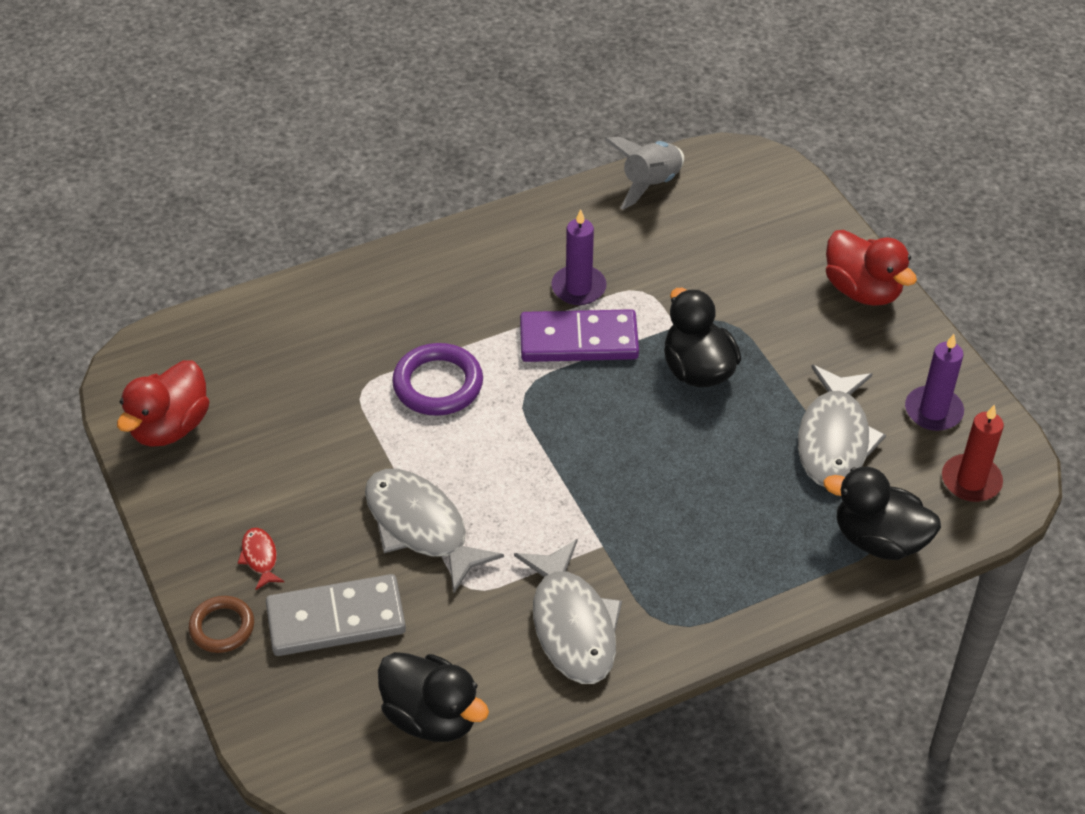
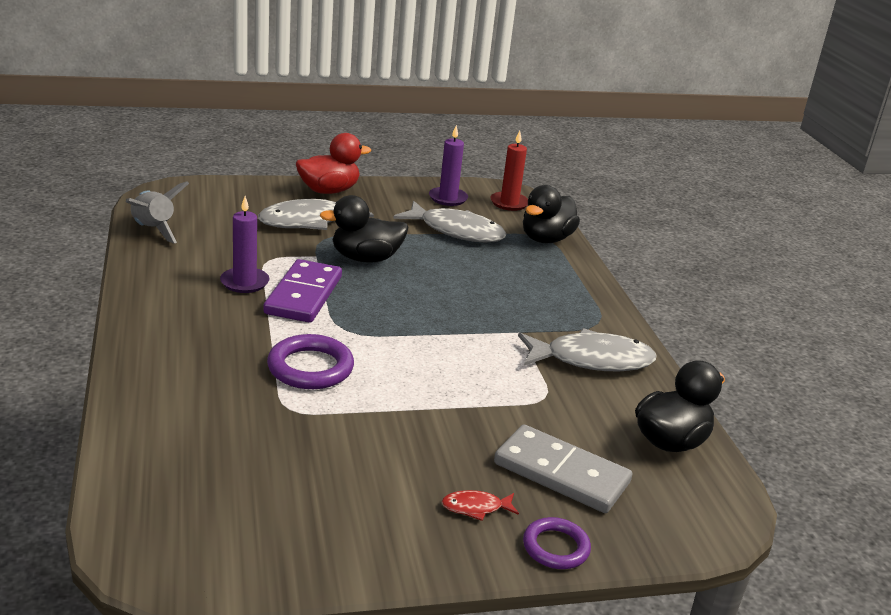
camera: 80 degrees left, 20 degrees down
(170, 427) = (266, 544): red duck -> none
(222, 627) = (555, 547): brown ring -> purple ring
(336, 619) = (561, 473): grey domino -> grey domino turned 60 degrees counterclockwise
(420, 527) = (471, 408): grey fish -> grey fish (309, 221)

